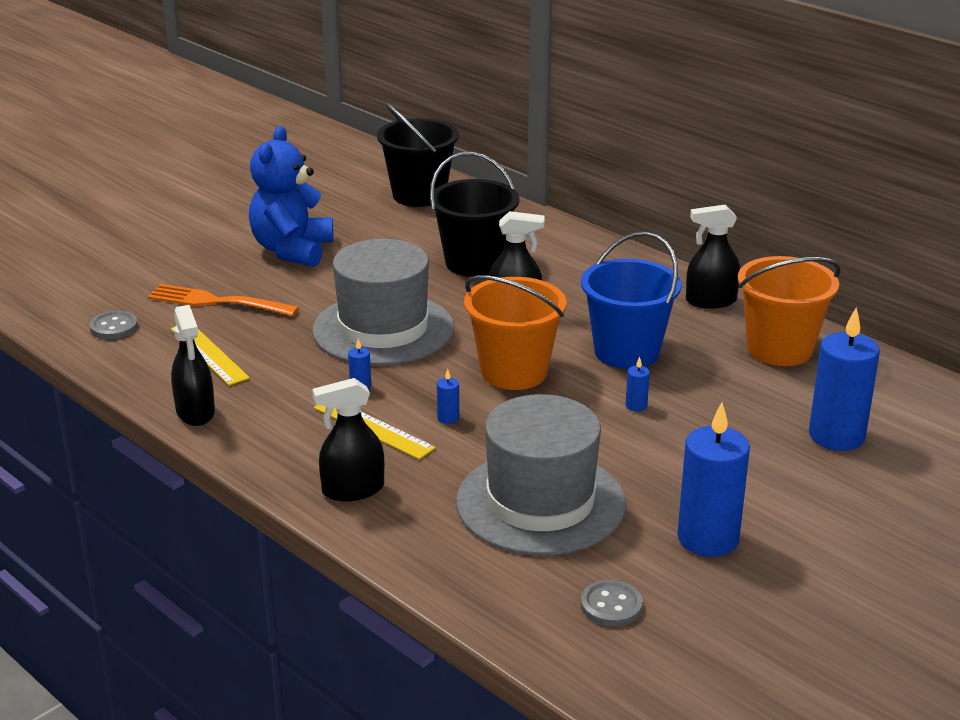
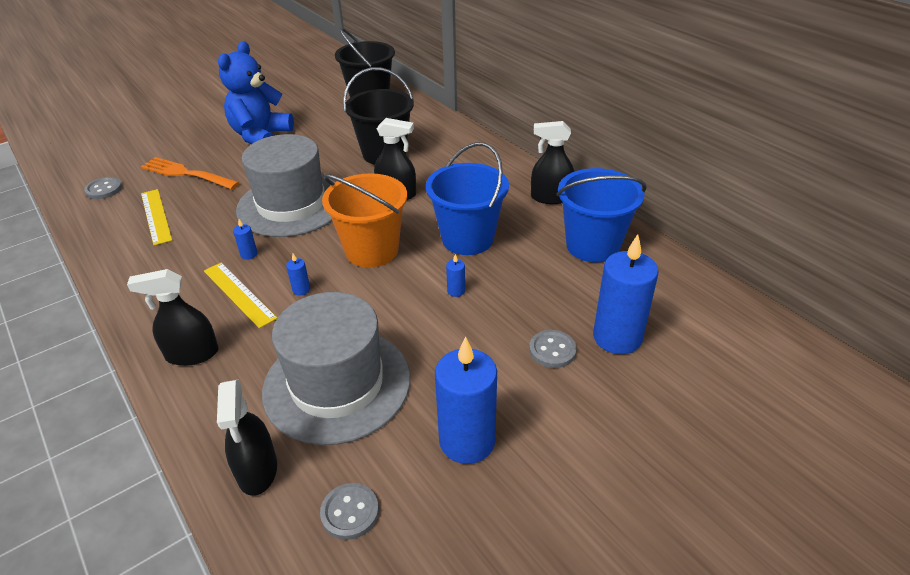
camera: 10 degrees right, 10 degrees up
(195, 412) = (116, 267): black spray bottle -> black spray bottle (257, 470)
(769, 453) = (552, 350): none -> grey button
(779, 349) = (592, 245): orange bucket -> blue bucket

